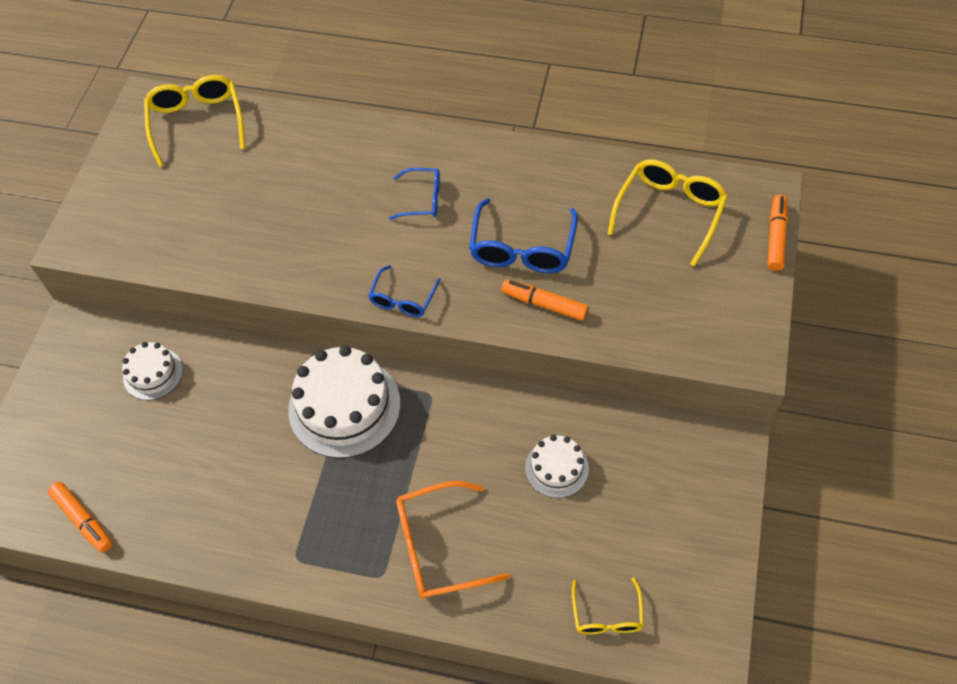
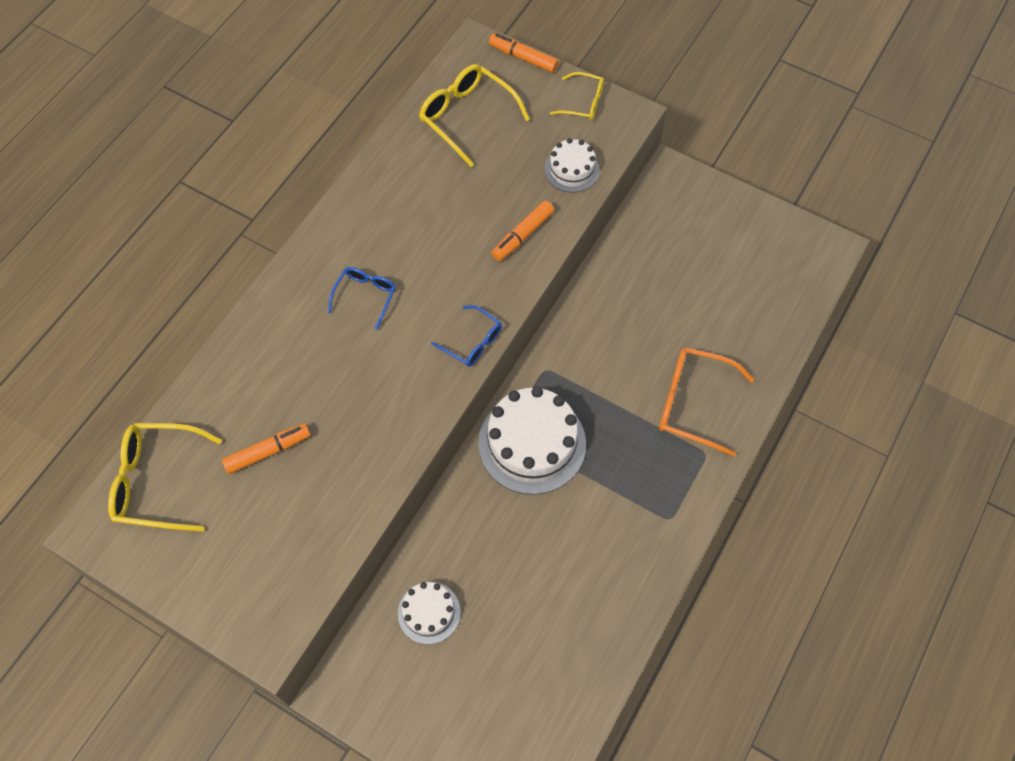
camera: 75 degrees left, 5 degrees up
(83, 520) = (573, 707): orange marker -> orange marker (268, 451)
(438, 547) = (692, 403): orange glasses -> orange glasses turned 105 degrees clockwise
(522, 248) = (457, 234): blue glasses -> none
(556, 468) = (649, 296): white cake -> white cake (571, 169)
(607, 615) = (782, 302): yellow glasses -> yellow glasses (583, 103)

